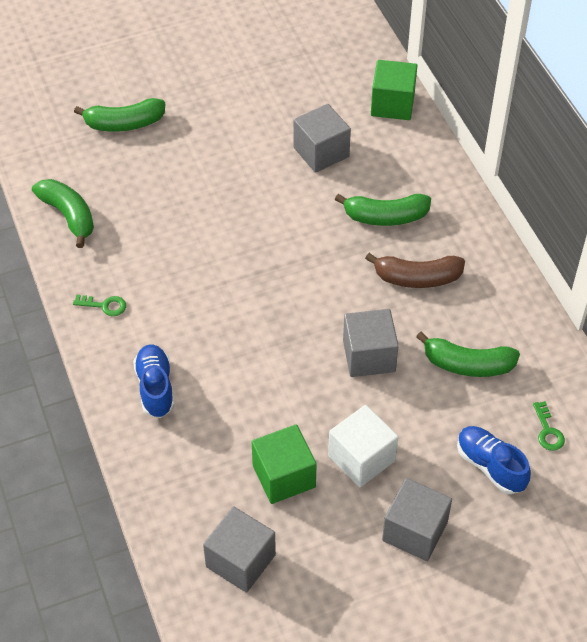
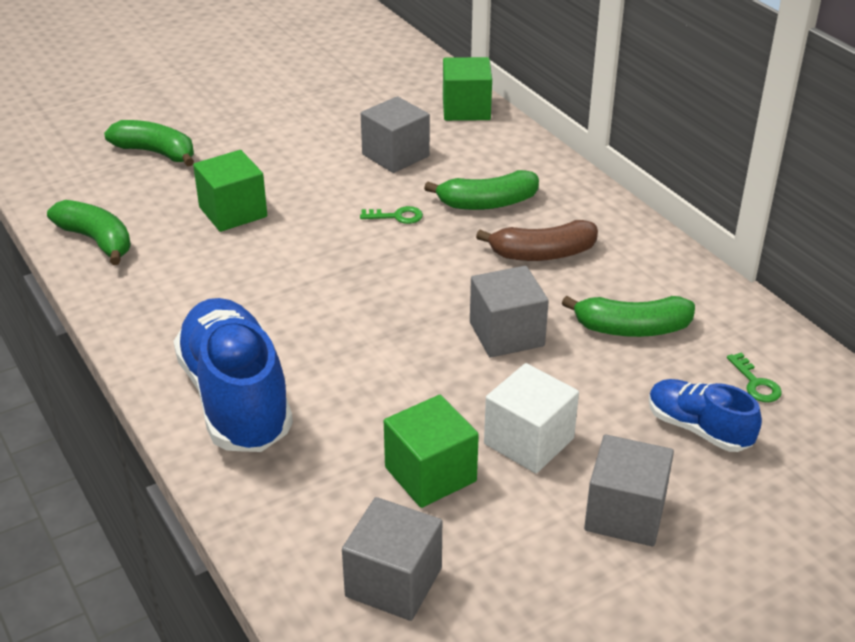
camera: 10 degrees left, 15 degrees down
(104, 305) = (154, 322): green key -> green key (397, 216)
(124, 123) = (156, 152): green banana -> green banana turned 135 degrees counterclockwise
(155, 388) = (236, 398): blue shoe -> blue shoe, size x1.86
(178, 199) = (233, 212): none -> green cube

